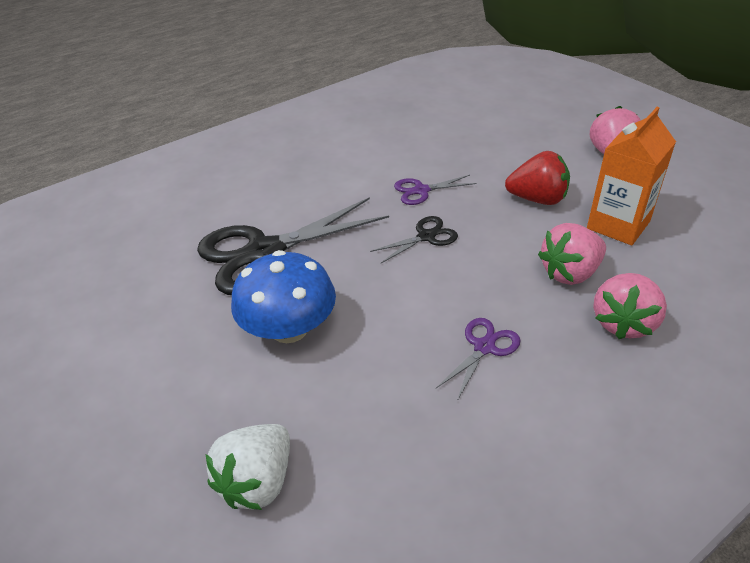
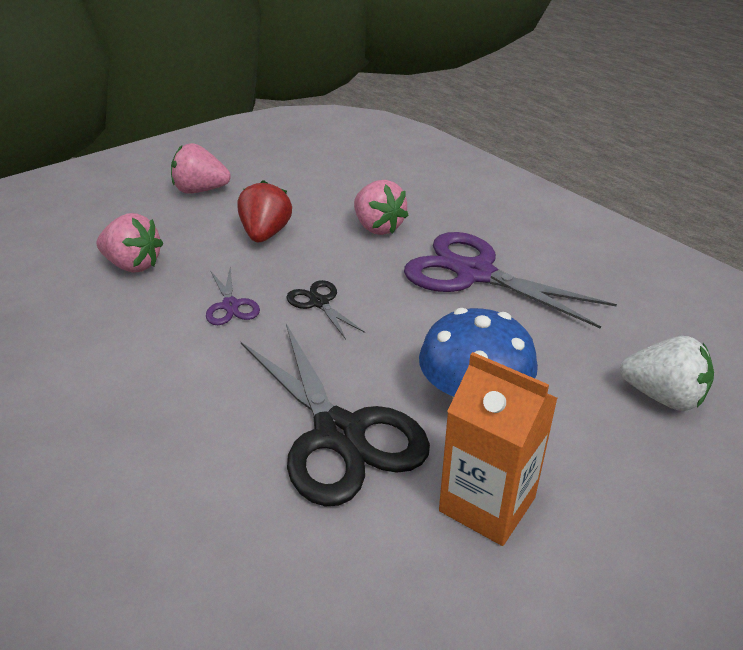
camera: 95 degrees left, 5 degrees down
(484, 347) = (474, 274): purple scissors -> purple scissors, size x2.16
(618, 225) = (313, 200): orange carton -> orange carton (487, 504)
(623, 322) = (435, 211): pink strawberry -> pink strawberry (133, 265)

